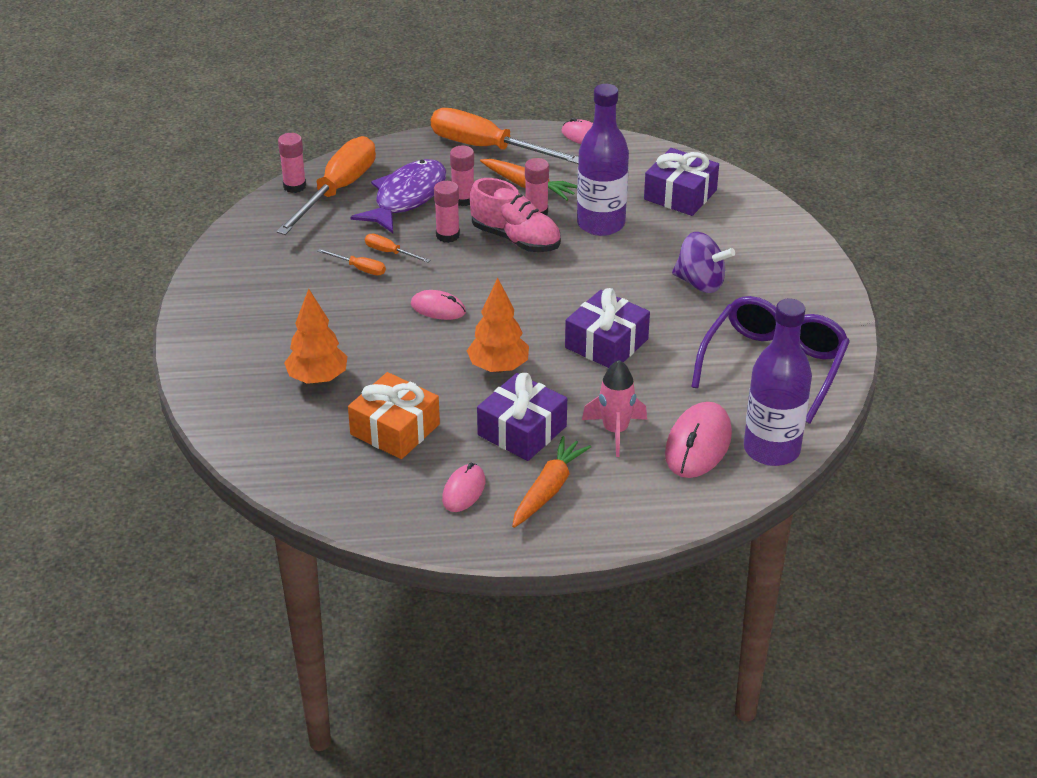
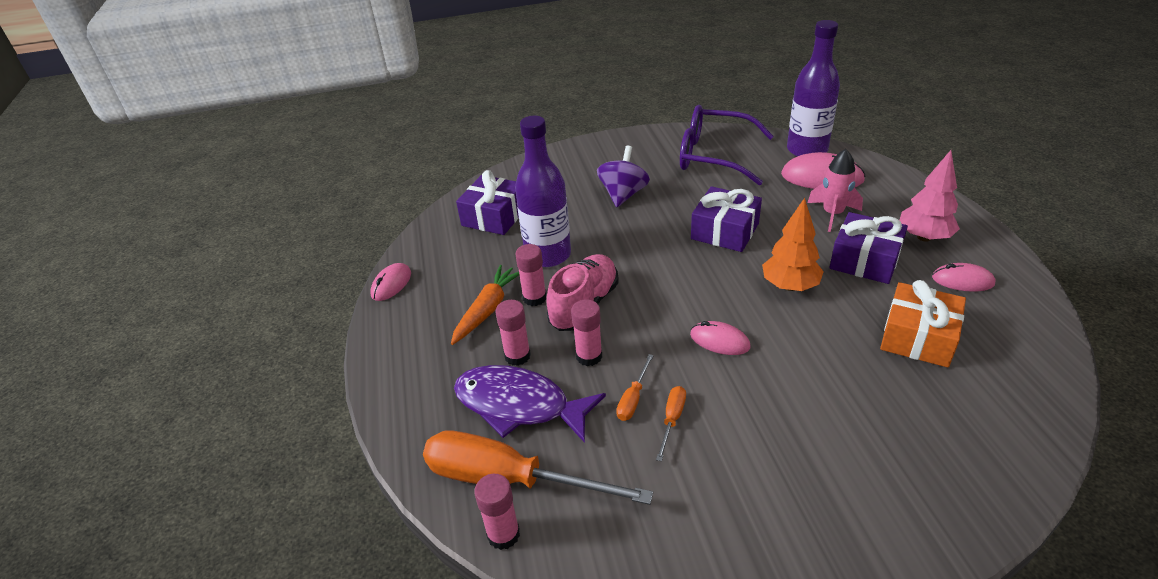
camera: 95 degrees left, 0 degrees up
(317, 378) = (882, 413): orange tree -> none
(438, 308) = (719, 341): pink mouse -> pink mouse turned 75 degrees counterclockwise
(487, 148) = (411, 353): orange screwdriver -> none
(548, 489) = (924, 237): orange carrot -> pink tree

